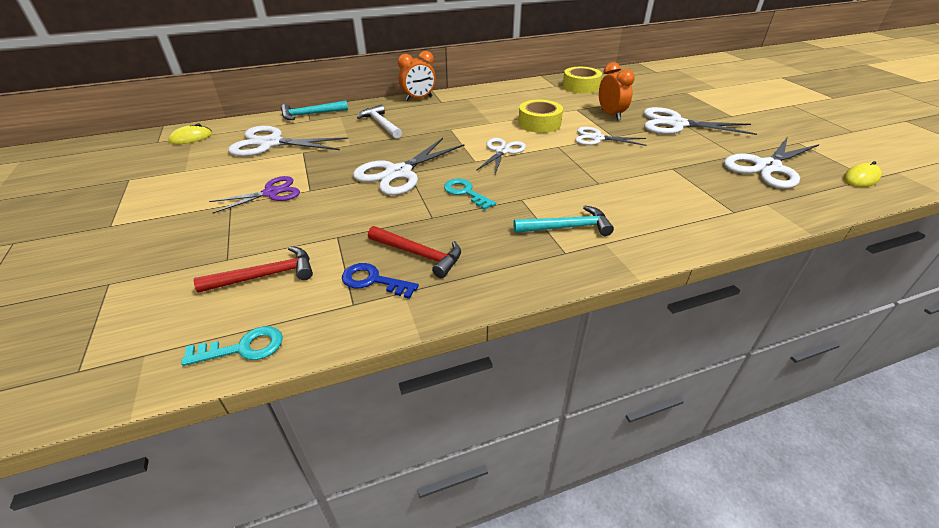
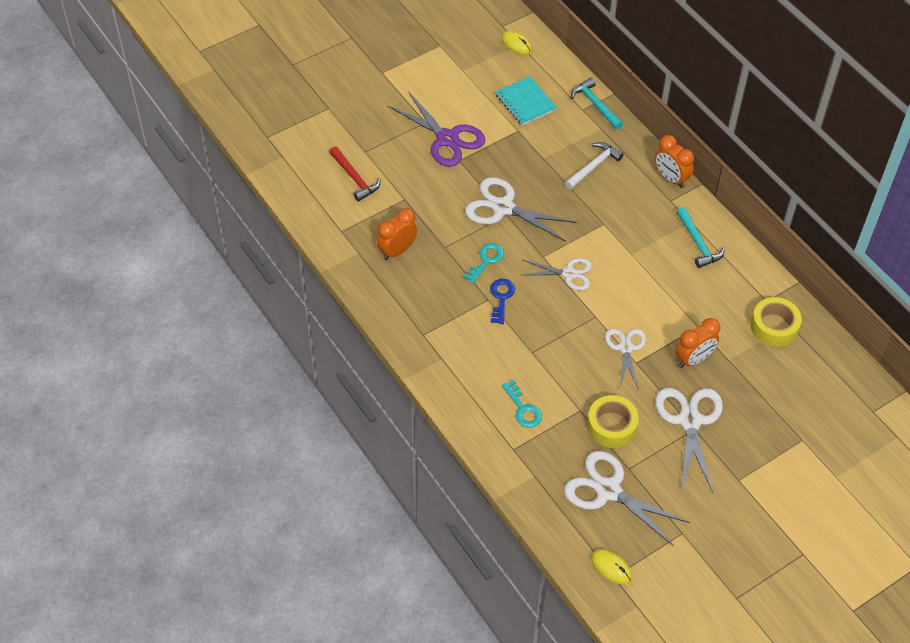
camera: 75 degrees right, 15 degrees up
(243, 348) = (296, 195): turquoise key -> turquoise key (523, 409)
(271, 143) = (525, 102): white scissors -> turquoise notebook
(271, 193) = (447, 138): purple scissors -> purple scissors, size x1.59
(373, 281) = (364, 234): blue key -> blue key (501, 298)
(419, 254) = (397, 251): red hammer -> orange clock
(539, 123) = (645, 296): yellow tape -> yellow tape (611, 426)
(567, 227) = (455, 333): turquoise hammer -> turquoise hammer (698, 243)

